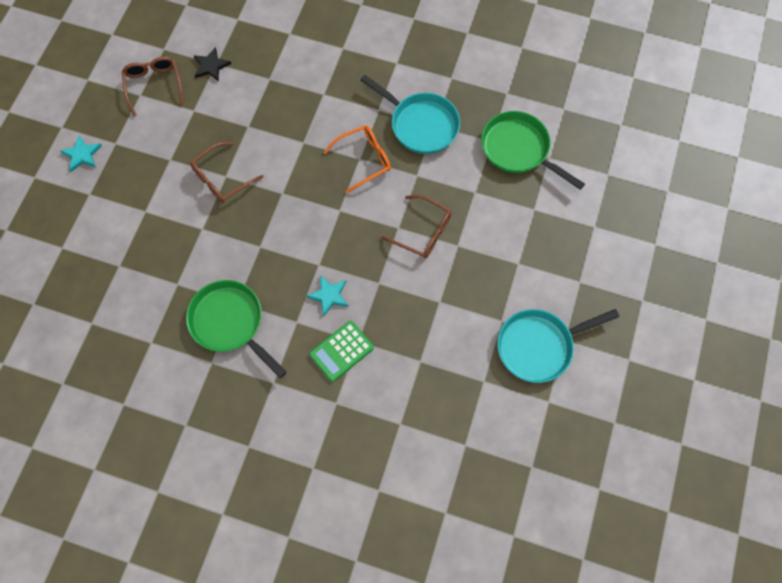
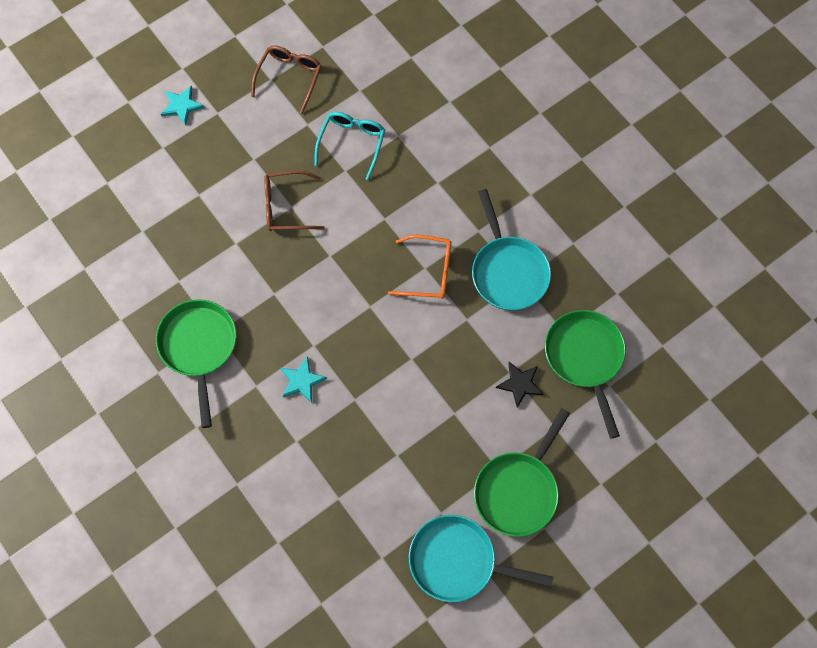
camera: 35 degrees right, 0 degrees up
(211, 66) = (353, 90): black star -> black star (520, 384)
(238, 104) = (352, 143): none -> turquoise glasses
(341, 351) = (276, 440): green calculator -> none
(423, 232) = (431, 378): brown glasses -> none
(542, 269) = (518, 490): none -> green pan

